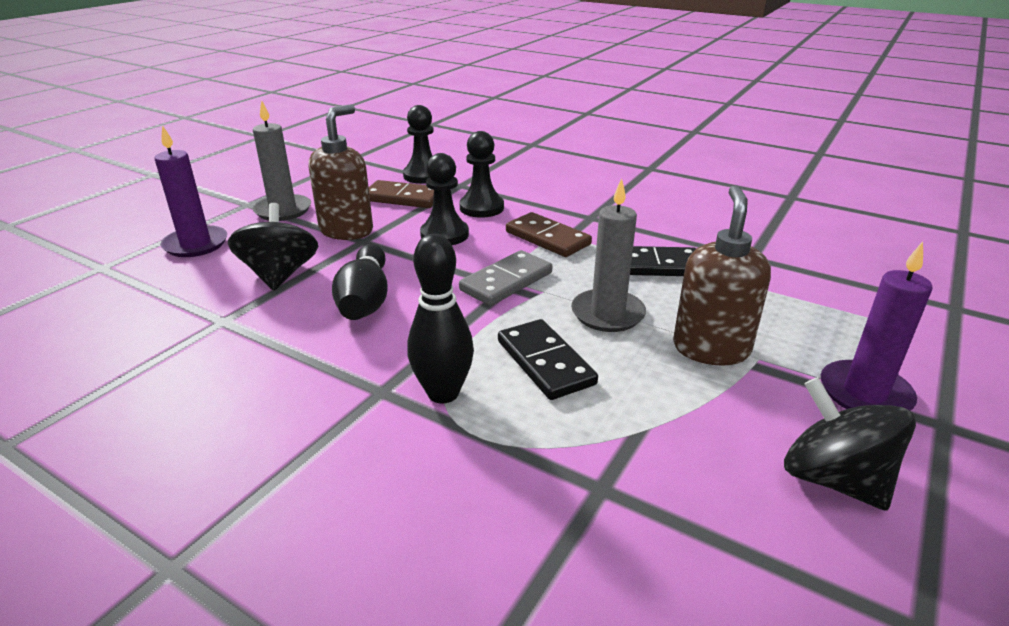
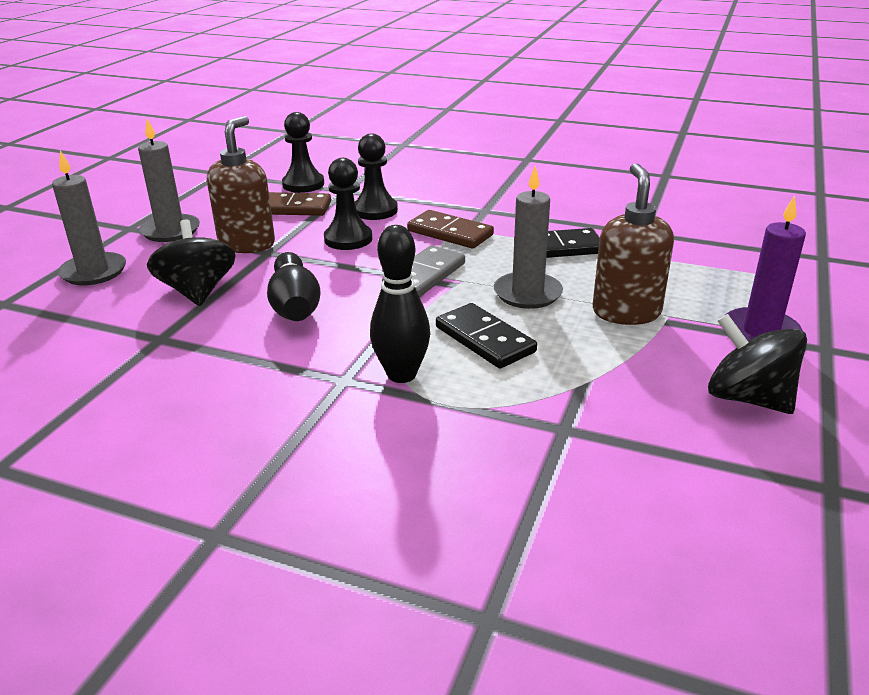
camera: 10 degrees left, 0 degrees up
(196, 244) = (94, 272): purple candle -> grey candle

